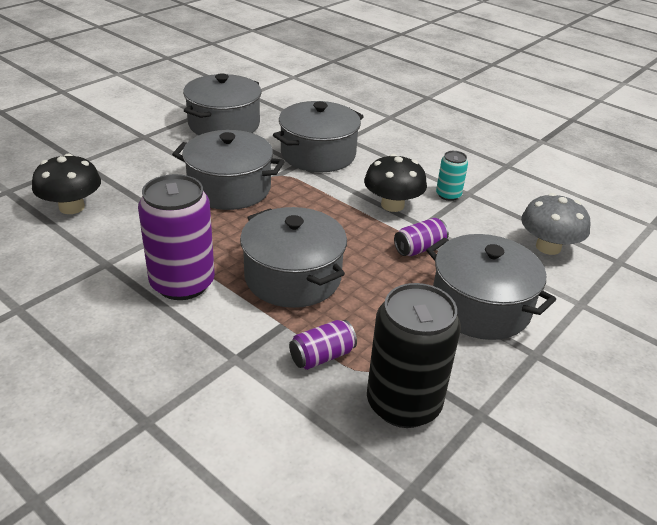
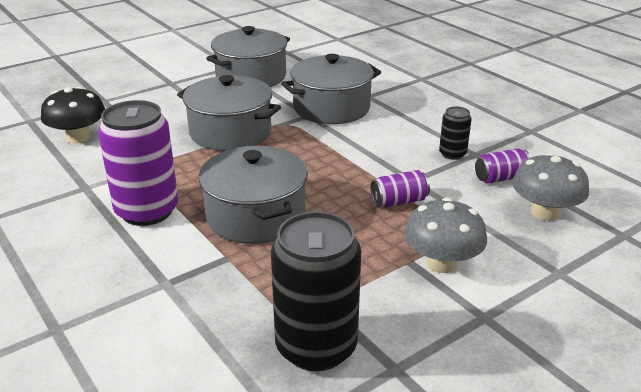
camera: 15 degrees right, 5 degrees down
(322, 356) = (252, 291): purple can -> purple can (501, 178)
(392, 205) = (388, 159): black mushroom -> none
(448, 195) = (452, 154): turquoise can -> black can
(480, 306) = (441, 263): grey pot -> grey mushroom

